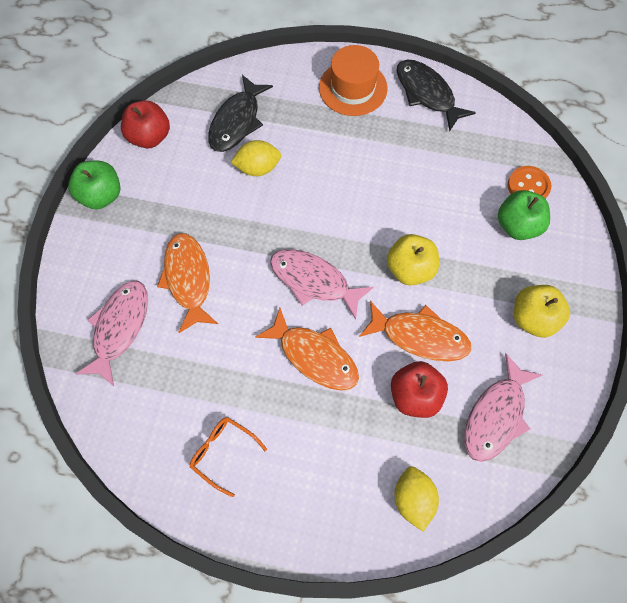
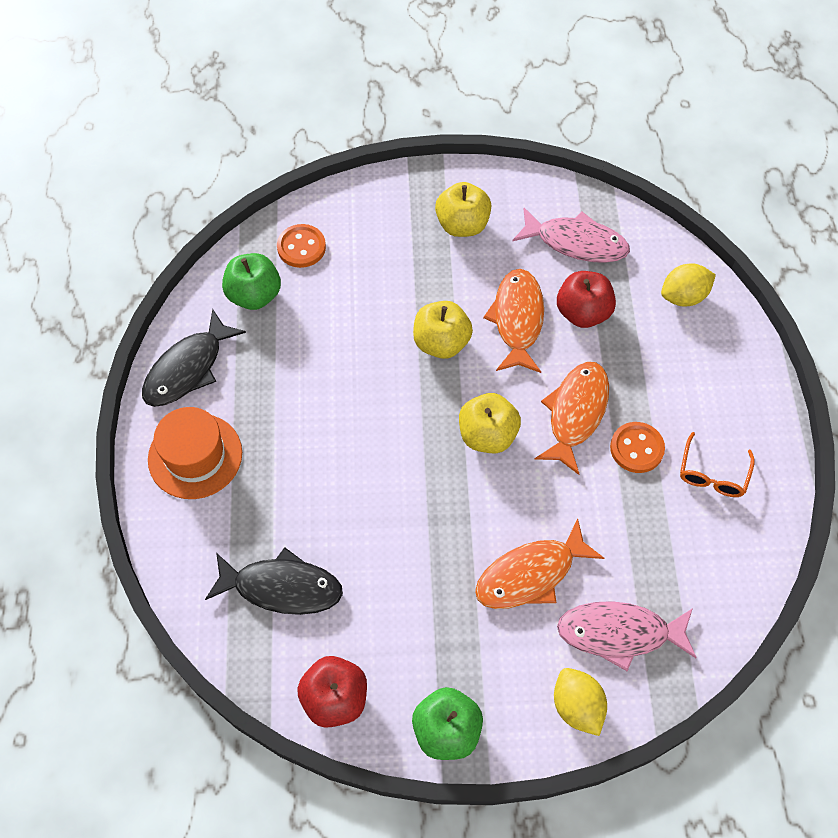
camera: 105 degrees left, 5 degrees down
(258, 168) = (350, 539): yellow lemon -> yellow lemon (577, 706)
(267, 396) = (636, 448): none -> orange button
(314, 281) = (487, 435): pink fish -> yellow apple
(517, 226) = (356, 251): green apple -> green apple (254, 295)

